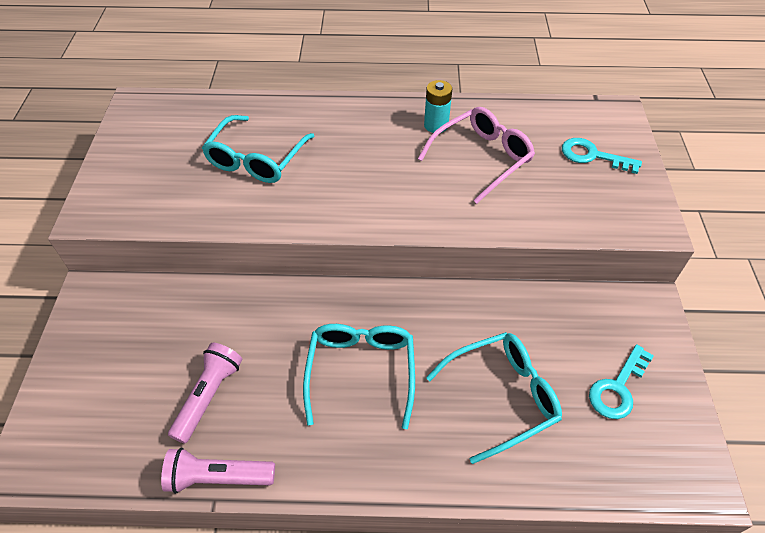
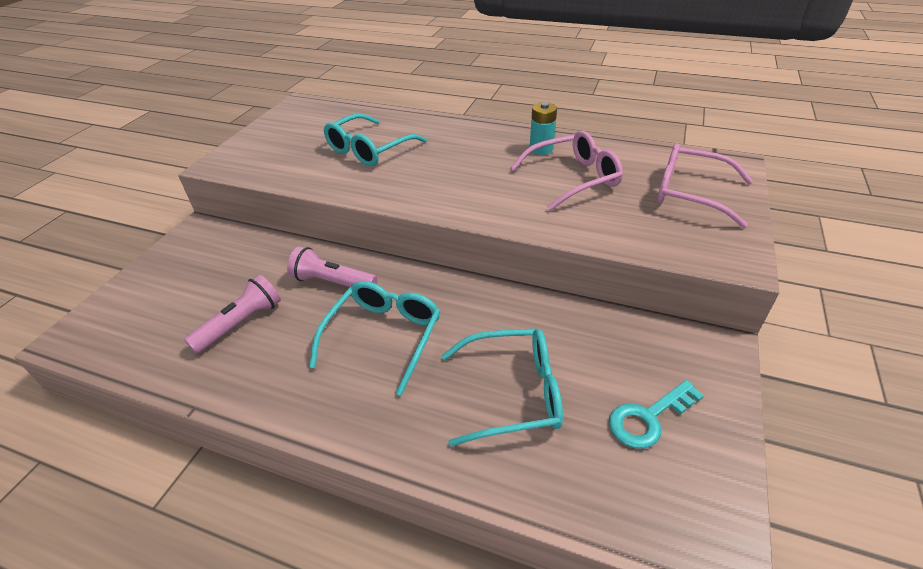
camera: 20 degrees right, 10 degrees down
(218, 477) = (208, 390): pink flashlight -> pink flashlight (332, 282)
(592, 156) = (691, 193): turquoise key -> pink glasses

